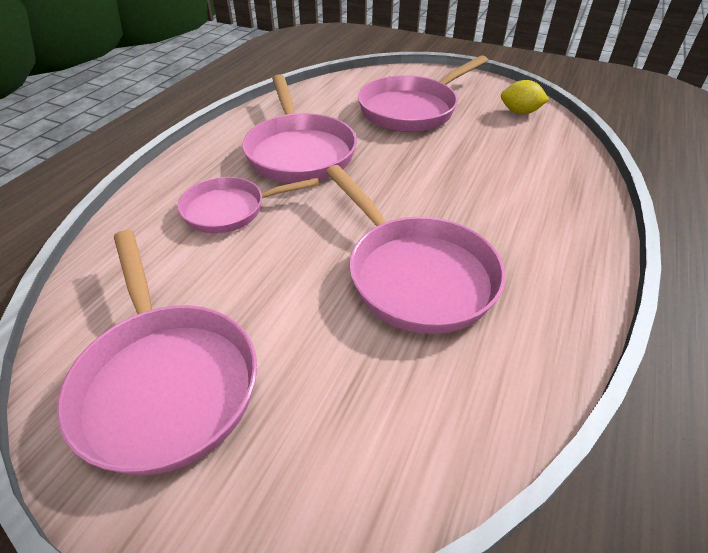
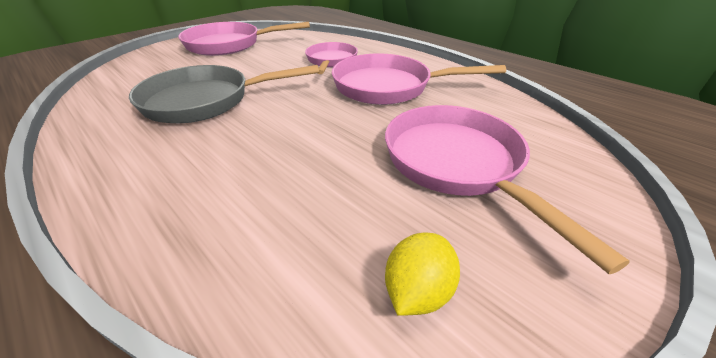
camera: 110 degrees right, 5 degrees down
(415, 275) = (205, 101): pink pan -> grey pan

